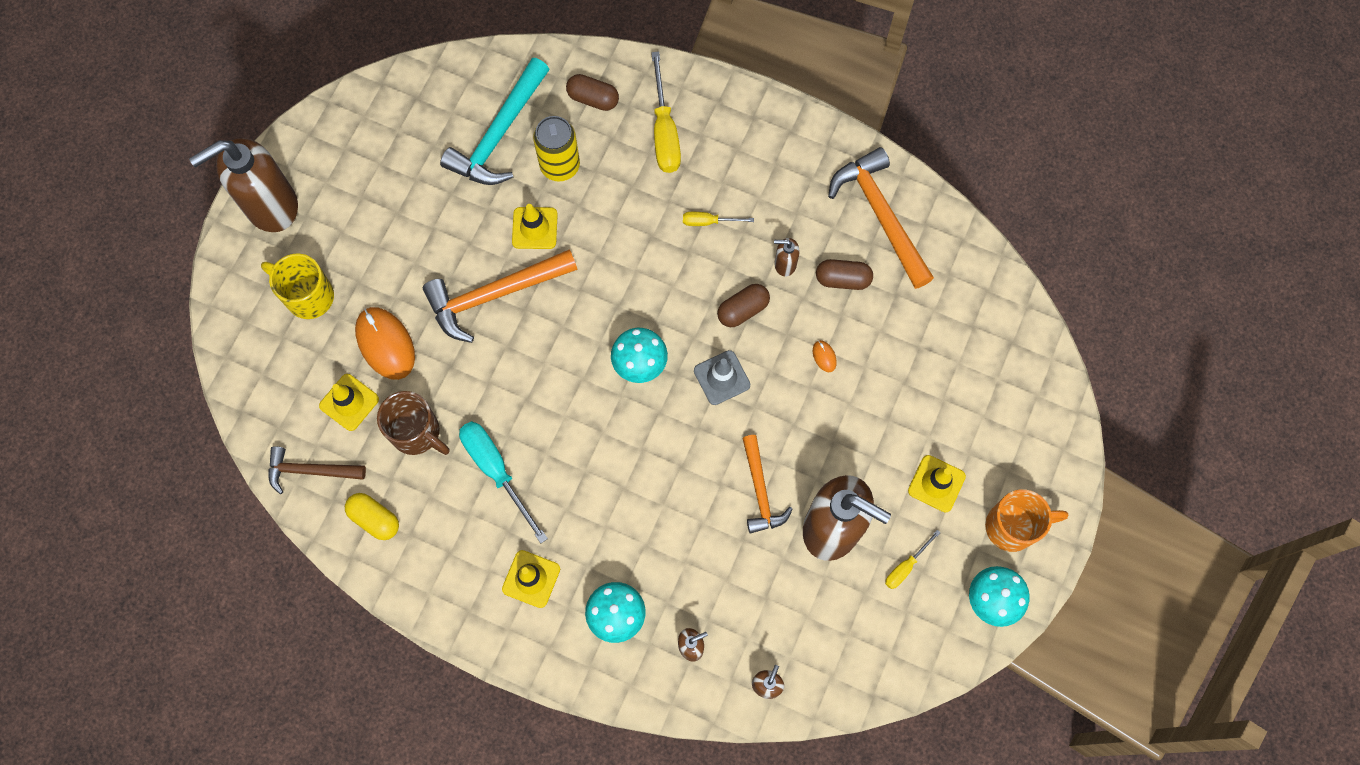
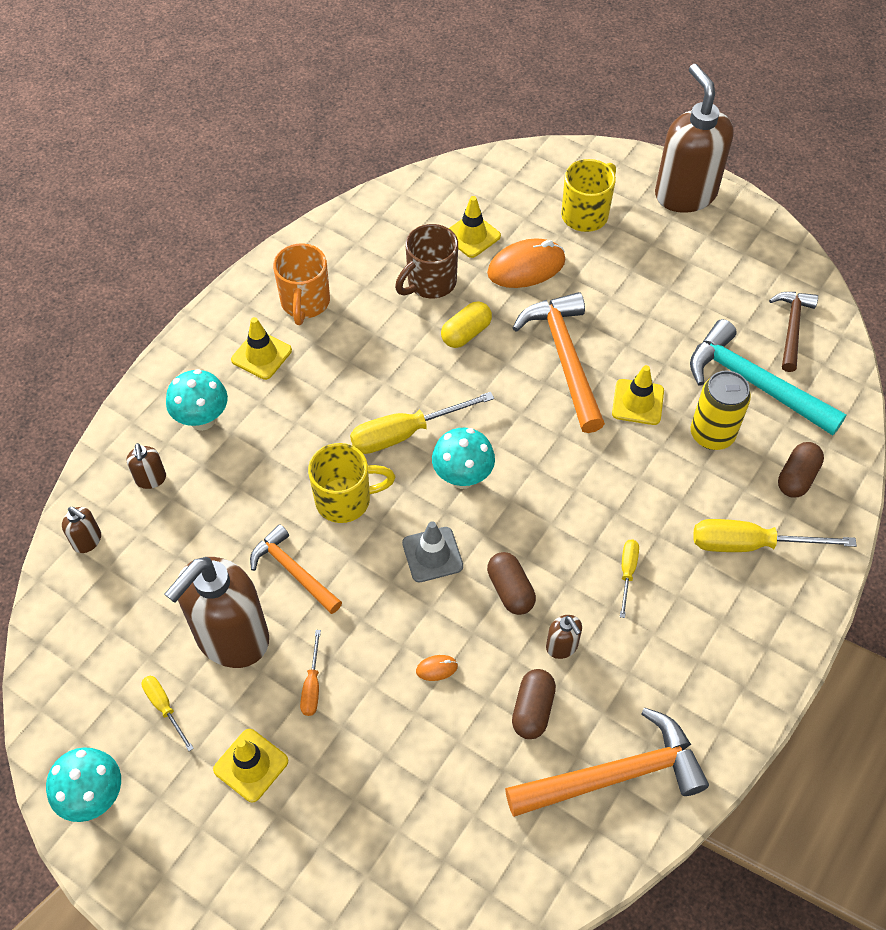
camera: 100 degrees right, 15 degrees down
(310, 471) = (411, 204): brown hammer -> brown hammer (791, 328)
(375, 519) = (354, 245): yellow capsule -> yellow capsule (466, 333)
(496, 471) = (377, 340): turquoise screwdriver -> none
(601, 423) = (405, 433): none -> yellow screwdriver
(681, 462) = (346, 500): none -> yellow mug
(760, 491) = (293, 571): orange hammer -> orange hammer turned 45 degrees clockwise
(785, 264) = (562, 646): brown soap dispenser -> brown soap dispenser turned 135 degrees clockwise
(860, 451) = (312, 685): none -> orange screwdriver
(1013, 526) = (173, 847): orange mug -> orange mug (305, 303)

